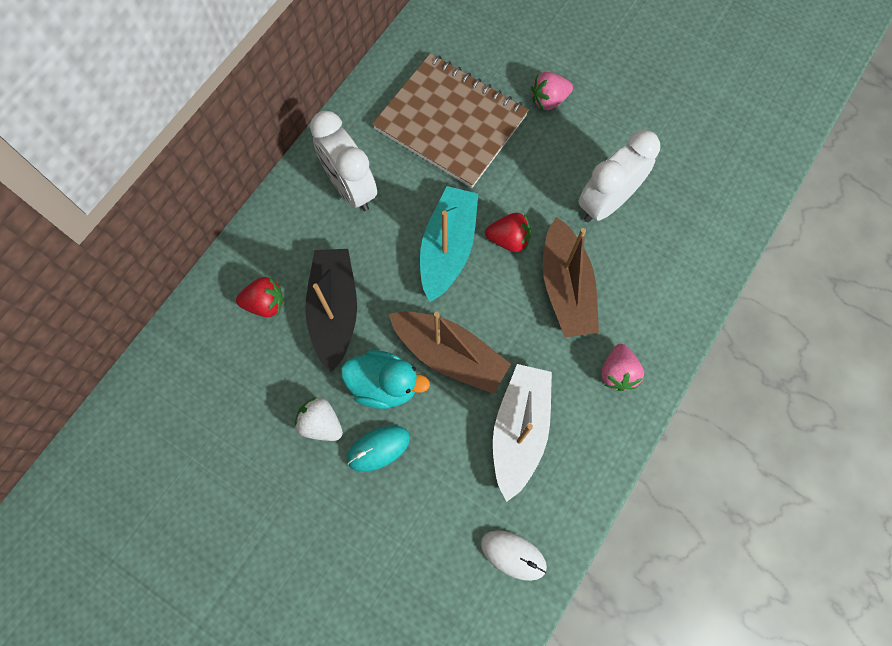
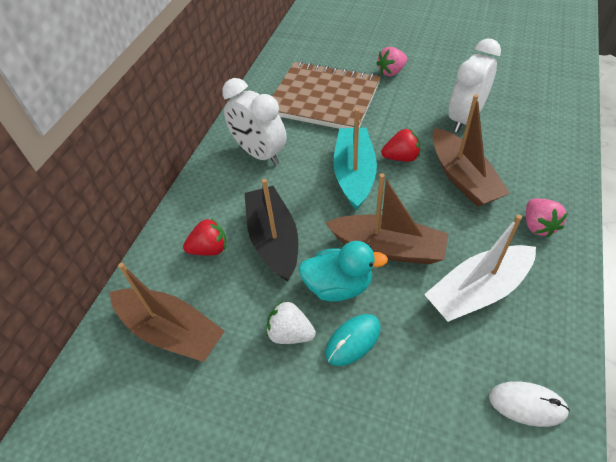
camera: 10 degrees left, 20 degrees down
(208, 389) = (171, 331): none -> brown boat
(519, 430) = (477, 291): white boat -> white boat turned 120 degrees counterclockwise

